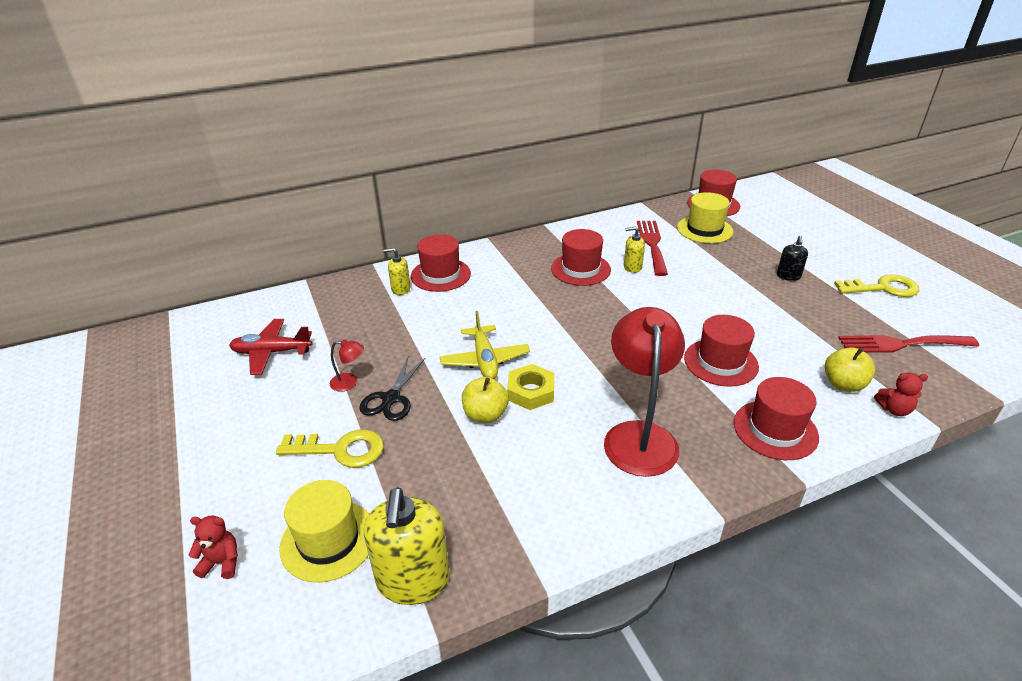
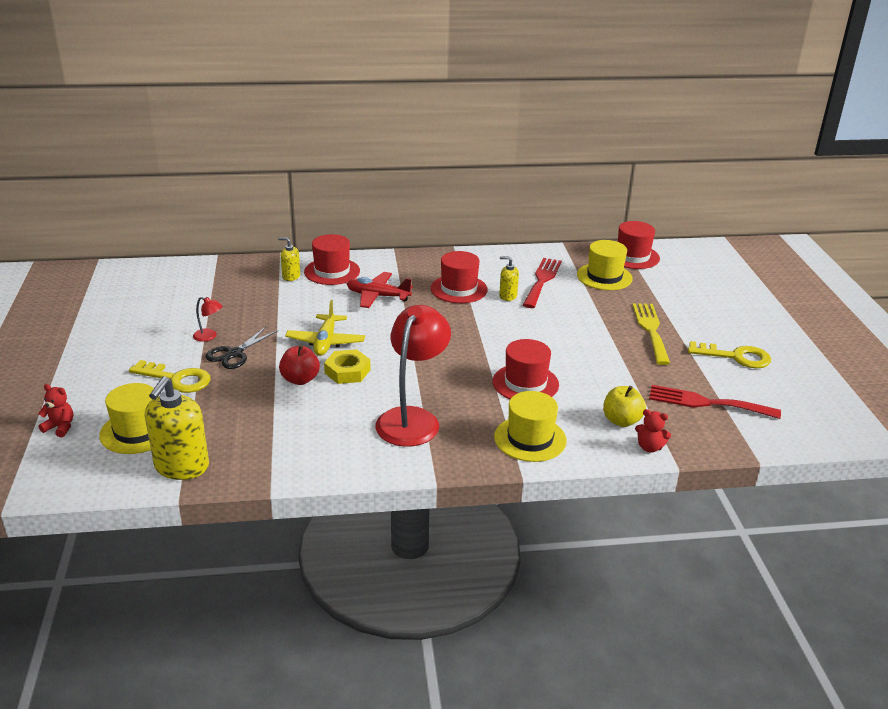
camera: 15 degrees right, 5 degrees down
(272, 352) = (161, 304): red plane -> red plane (378, 296)
(485, 415) = (300, 379): yellow apple -> red apple
(775, 430) = (530, 439): red hat -> yellow hat
(788, 276) = (651, 330): black soap dispenser -> yellow fork

